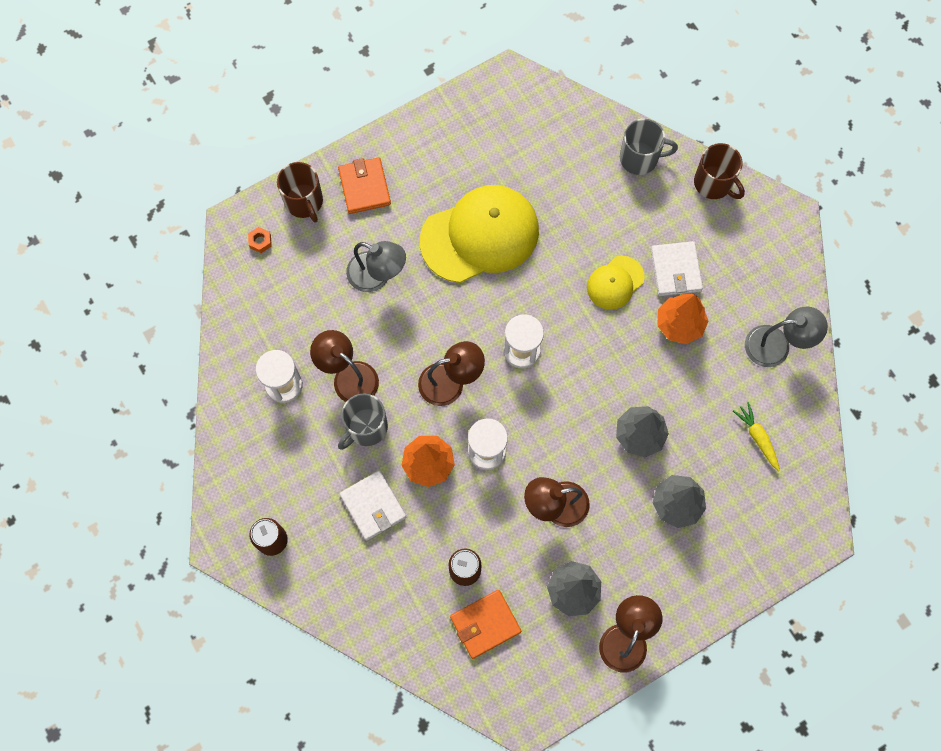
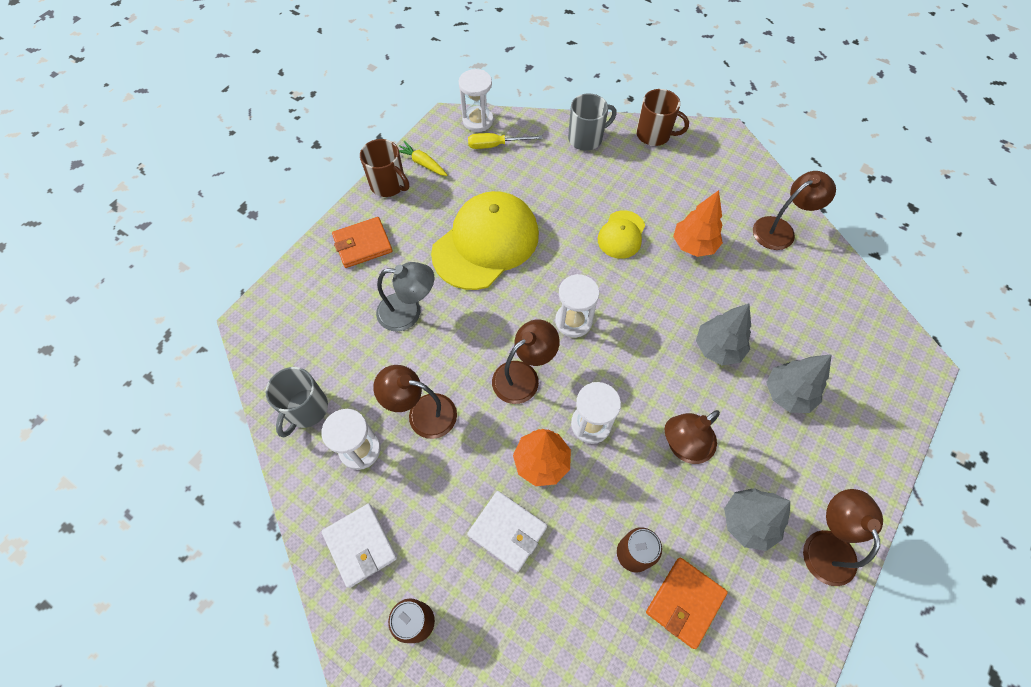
camera: 25 degrees left, 10 degrees down
(260, 241) = (282, 327): orange nut -> none
(304, 202) = (311, 277): brown mug -> brown mug (388, 185)
(364, 187) = (363, 244): orange wallet -> orange wallet turned 75 degrees counterclockwise
(366, 427) = (462, 455): grey mug -> grey mug (306, 409)
(539, 89) = (478, 120): none -> white hourglass
(543, 127) = (495, 145): none -> yellow screwdriver
(675, 270) = (664, 206): white wallet -> white wallet (360, 545)
(757, 438) = (816, 307): yellow carrot -> yellow carrot (422, 163)
(777, 345) = (780, 229): grey lamp -> brown lamp

